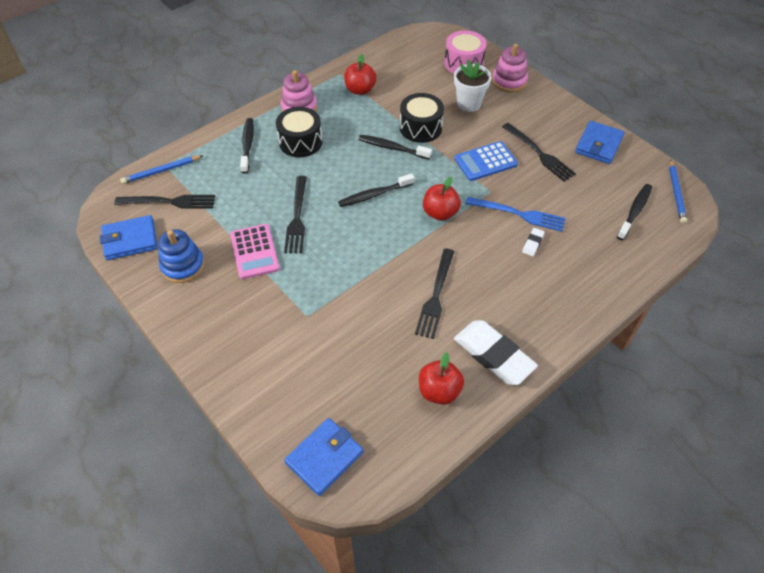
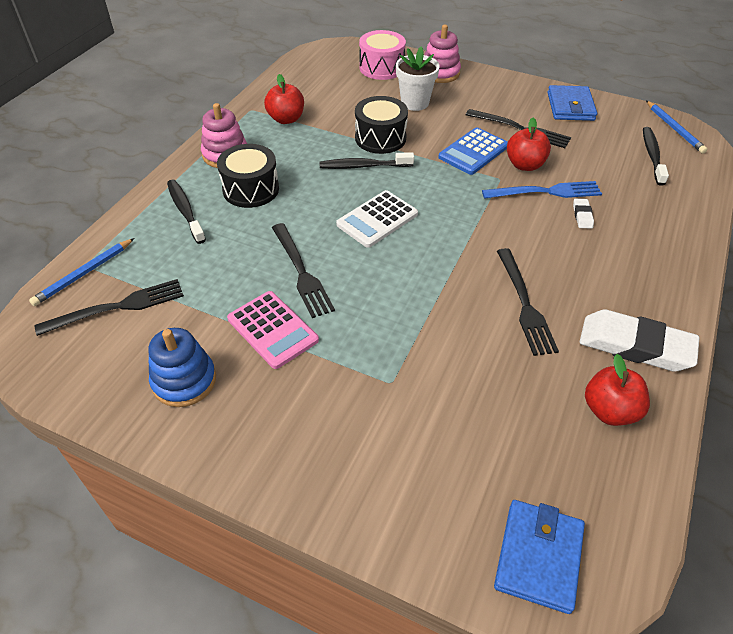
camera: 25 degrees left, 5 degrees down
(130, 240) = (86, 374): blue wallet -> none
(374, 195) = (377, 219): black toothbrush -> white calculator
(440, 213) = (464, 216): red apple -> red apple (524, 165)

